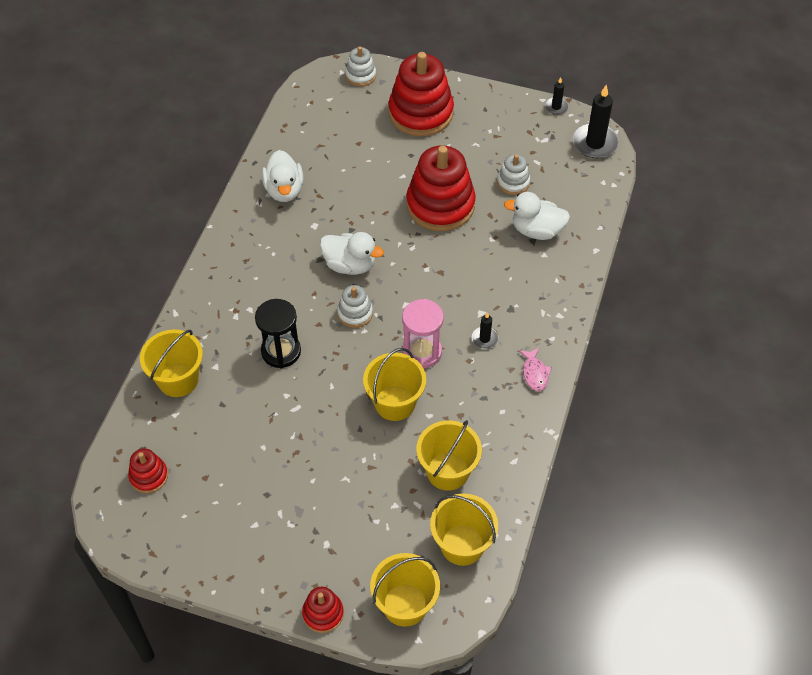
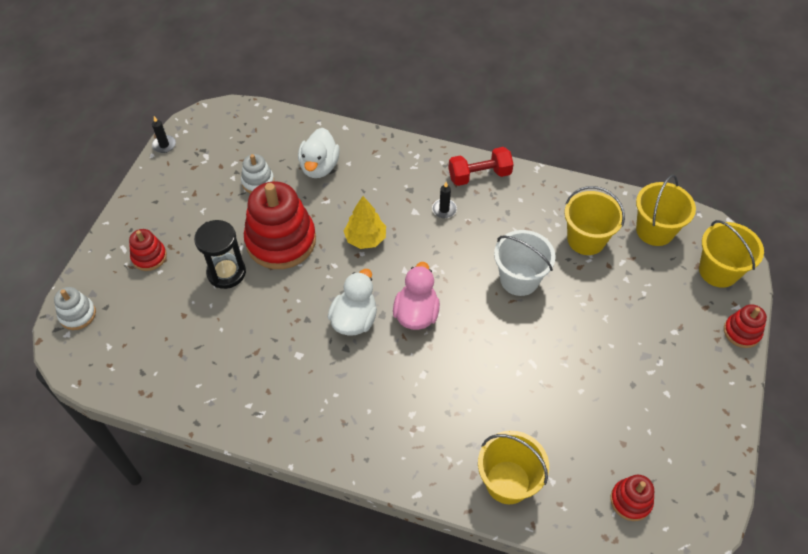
camera: 90 degrees left, 0 degrees up
(281, 351) = (466, 380): black hourglass -> black hourglass (226, 273)
(284, 190) = (244, 387): white duck -> none
(355, 313) = (416, 314): white stacking toy -> pink duck
(395, 403) = (519, 279): yellow bucket -> white bucket
(421, 113) = (149, 257): red stacking toy -> red stacking toy, size x0.49
(422, 352) = (460, 257): pink hourglass -> none
(444, 271) = (365, 238): none -> yellow tree
(534, 373) = (479, 175): pink fish -> red dumbbell
(595, 143) = (217, 119): black candle -> none

